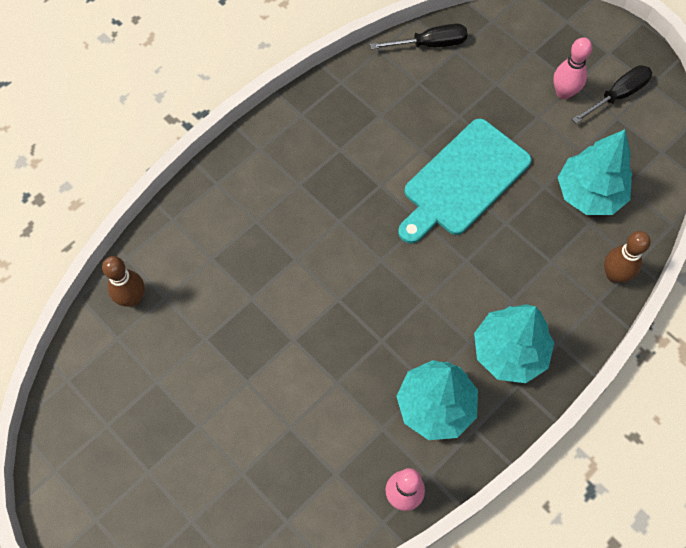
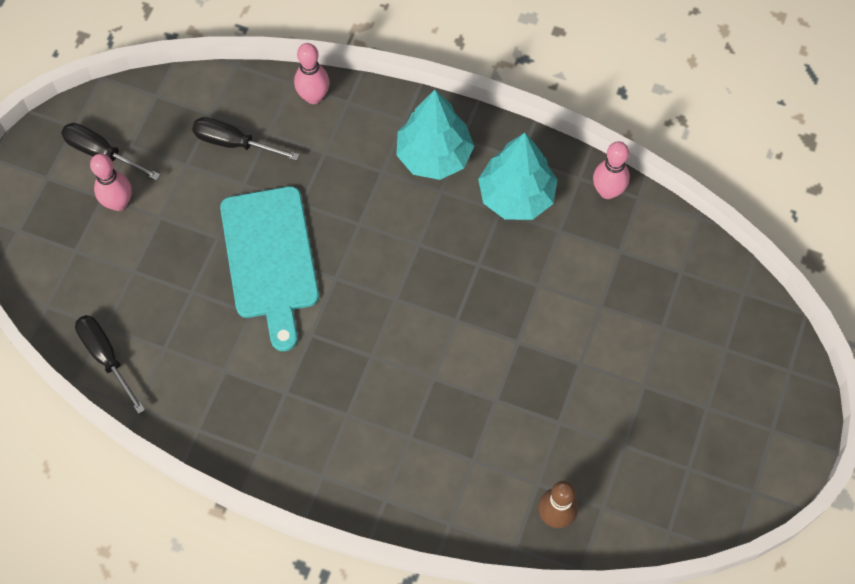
camera: 115 degrees left, 0 degrees up
(463, 181) = (270, 259): turquoise cutting board -> turquoise cutting board turned 60 degrees clockwise
(589, 193) = (234, 143): turquoise tree -> black screwdriver
(614, 275) = (314, 97): brown bowling pin -> pink bowling pin

